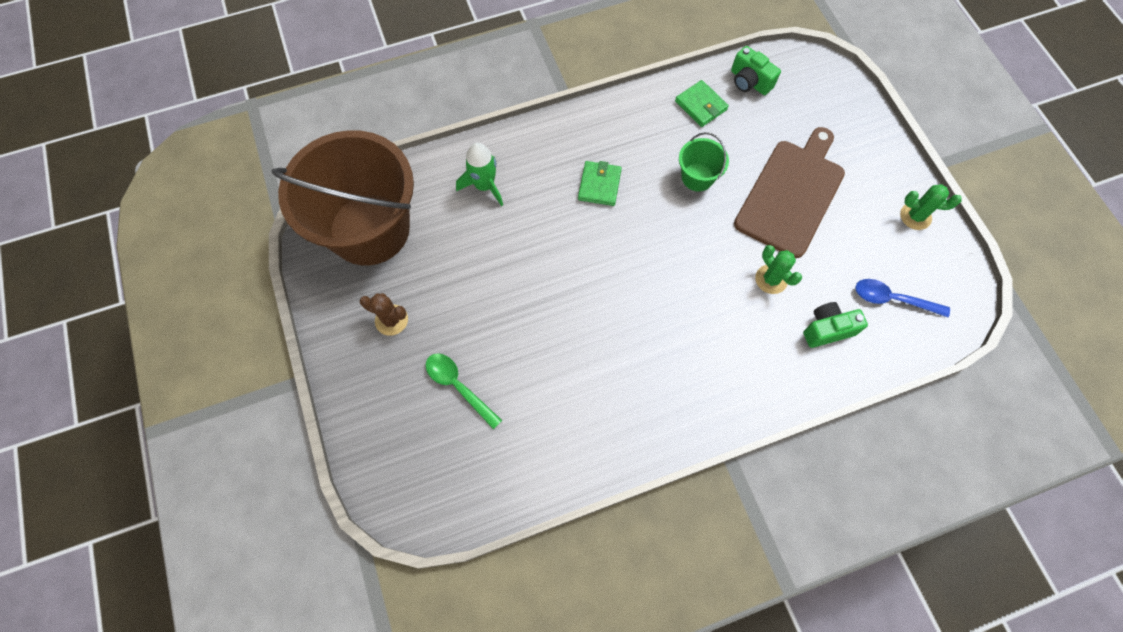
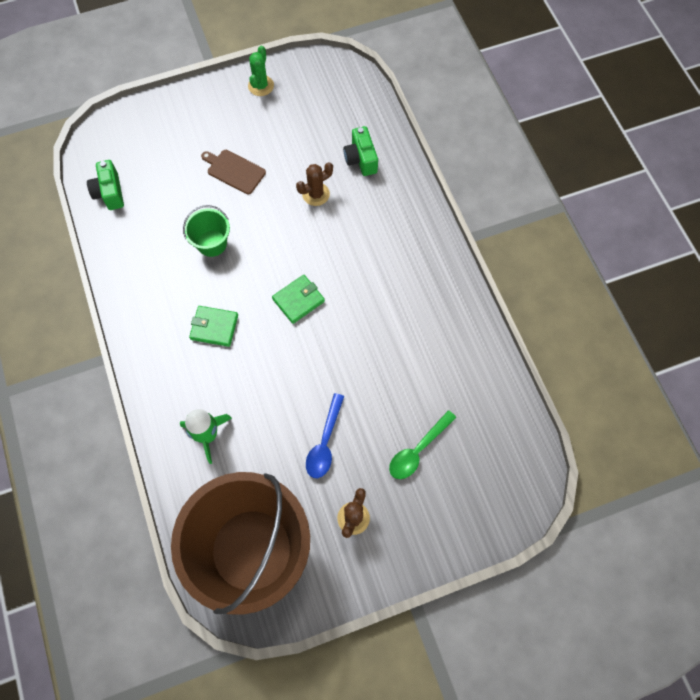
camera: 90 degrees left, 0 degrees up
(701, 105) = (132, 235): green wallet -> green wallet (298, 300)
(749, 82) = (109, 192): green camera -> green camera turned 120 degrees clockwise
(771, 279) = (316, 194): green cactus -> brown cactus
(791, 194) = (234, 171): brown cutting board -> brown cutting board, size x0.50
(892, 299) = (335, 112): blue spoon -> blue spoon (325, 442)

